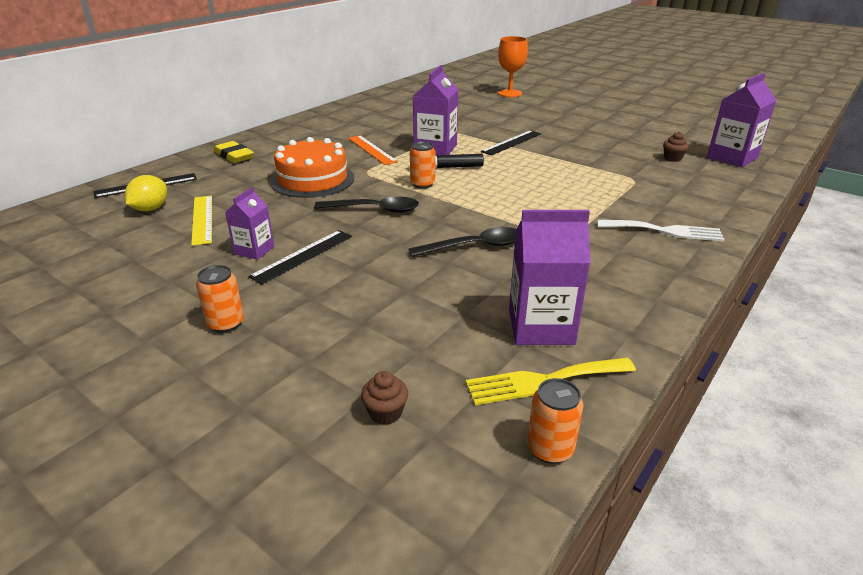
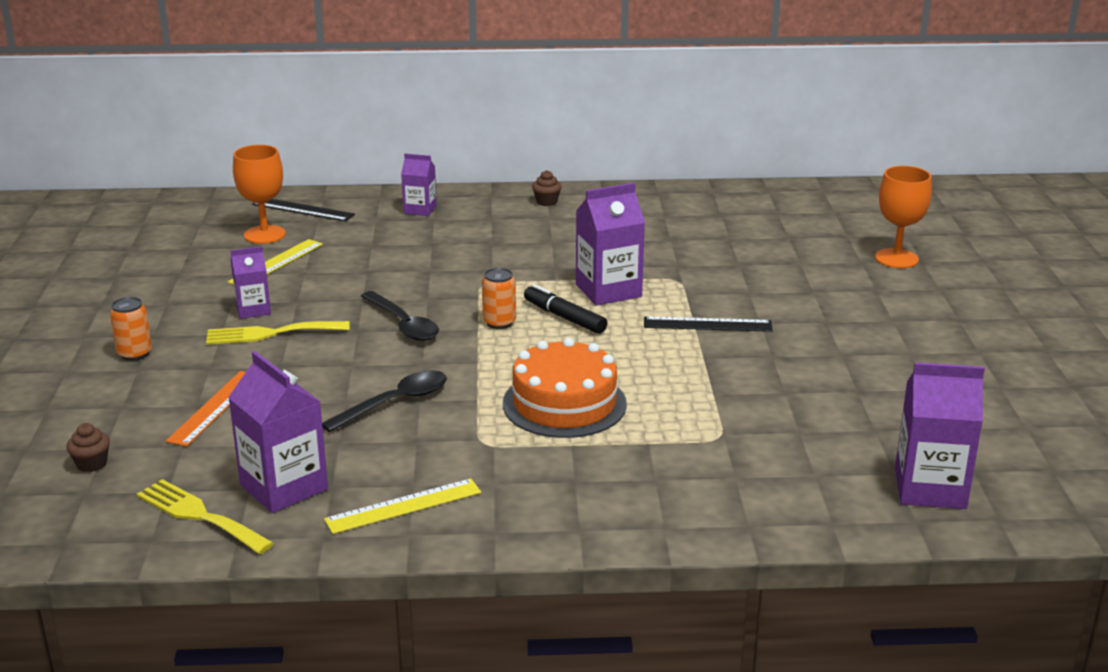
camera: 50 degrees right, 5 degrees down
(150, 209) = (264, 235): yellow lemon -> orange goblet
(234, 156) = (420, 209): yellow eraser -> purple carton
(303, 256) = (271, 333): black ruler -> yellow fork
(312, 179) = (424, 268): orange cake -> orange cake (564, 404)
(371, 149) = (546, 261): orange ruler -> orange ruler (214, 407)
(474, 246) = (395, 402): black spoon -> black spoon turned 75 degrees counterclockwise
(550, 449) = (114, 546): orange can -> none
(618, 289) = (403, 506): none -> yellow ruler
(665, 231) = (586, 498): white fork -> none
(672, 158) = (844, 444): brown cupcake -> brown cupcake (546, 202)

